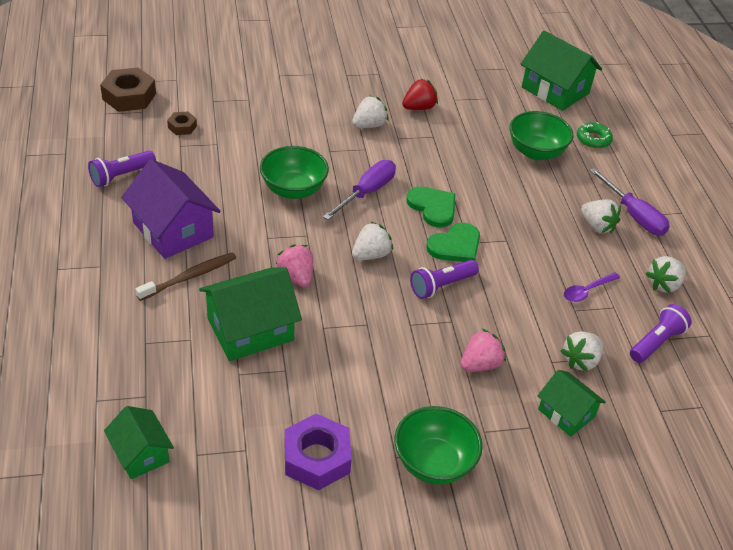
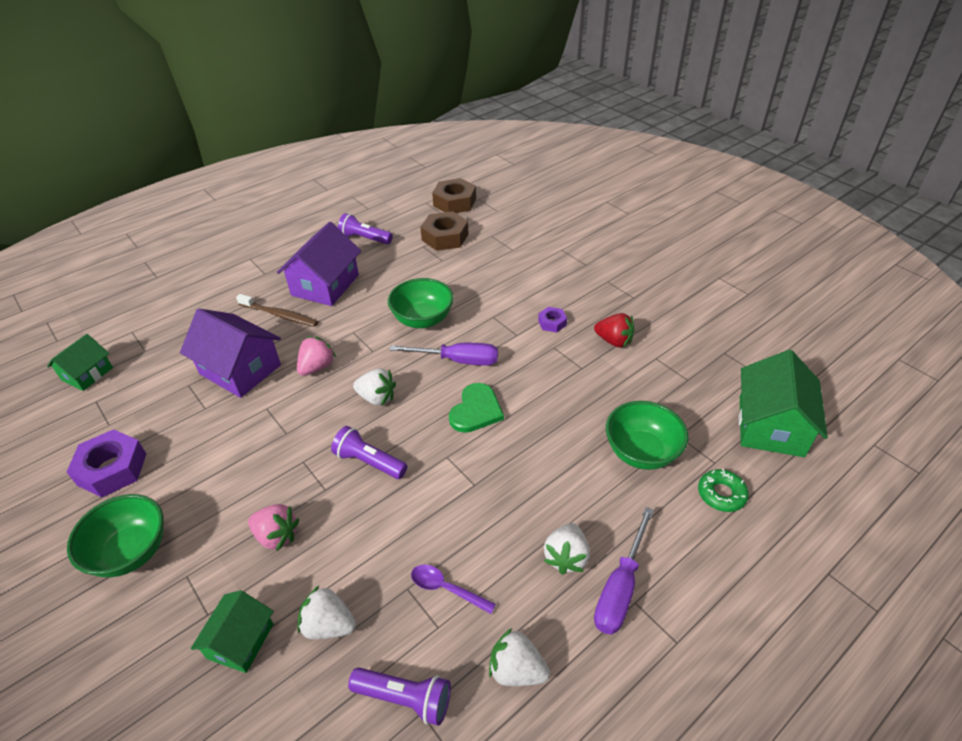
camera: 65 degrees right, 0 degrees up
(182, 127) = (445, 237): brown nut -> brown nut, size x1.90
(250, 329) = (240, 369): green house -> purple house
(369, 125) = (552, 323): white strawberry -> purple nut
(455, 245) = (434, 449): green heart -> none

